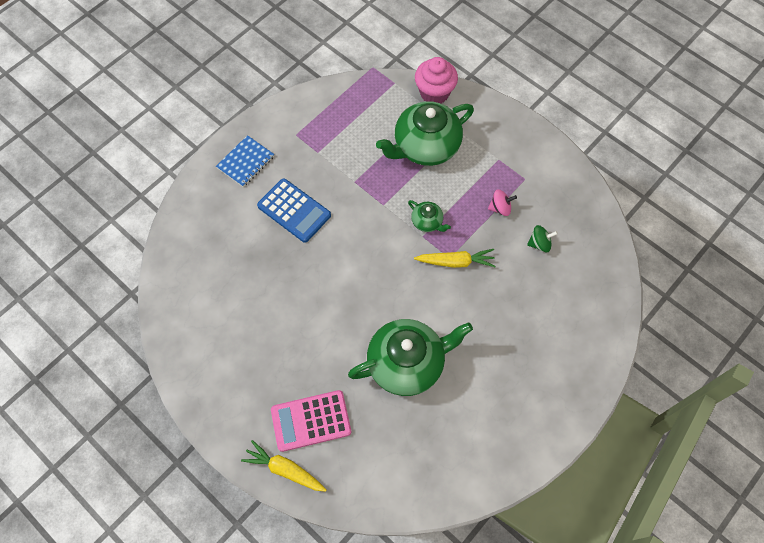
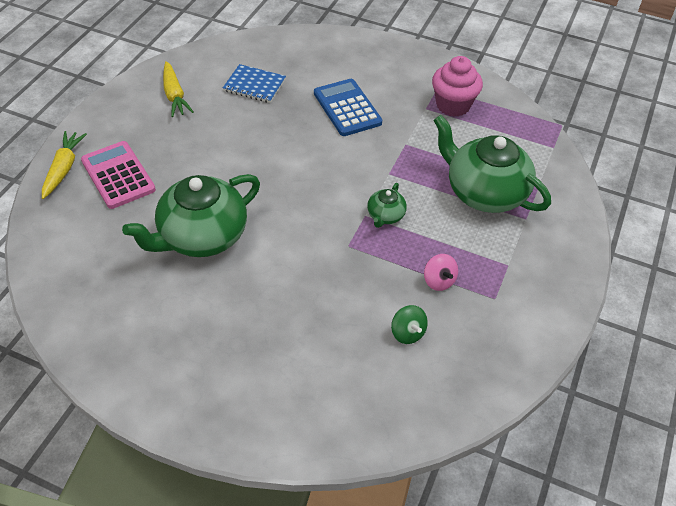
camera: 70 degrees right, 15 degrees down
(246, 162) = (385, 62): blue notebook -> blue notebook (254, 85)
(294, 211) = (347, 108): blue calculator -> blue calculator turned 135 degrees clockwise
(407, 363) = (202, 236): green teapot -> green teapot turned 90 degrees clockwise
(434, 93) = (564, 184): pink cupcake -> pink cupcake (453, 105)
(456, 262) = (345, 253): yellow carrot -> yellow carrot (174, 95)

